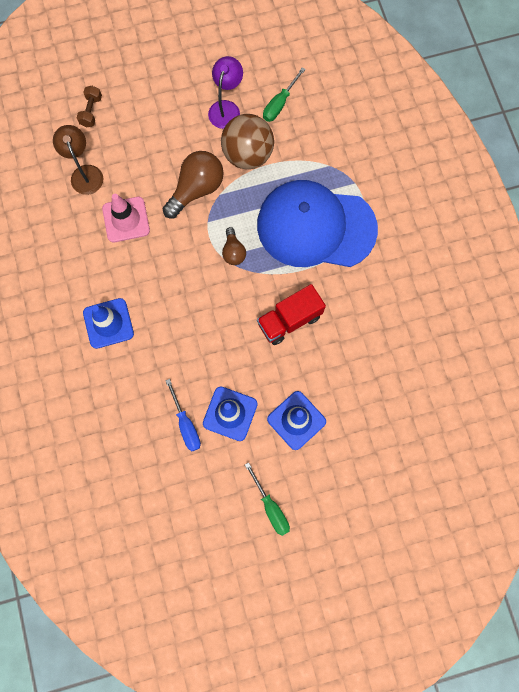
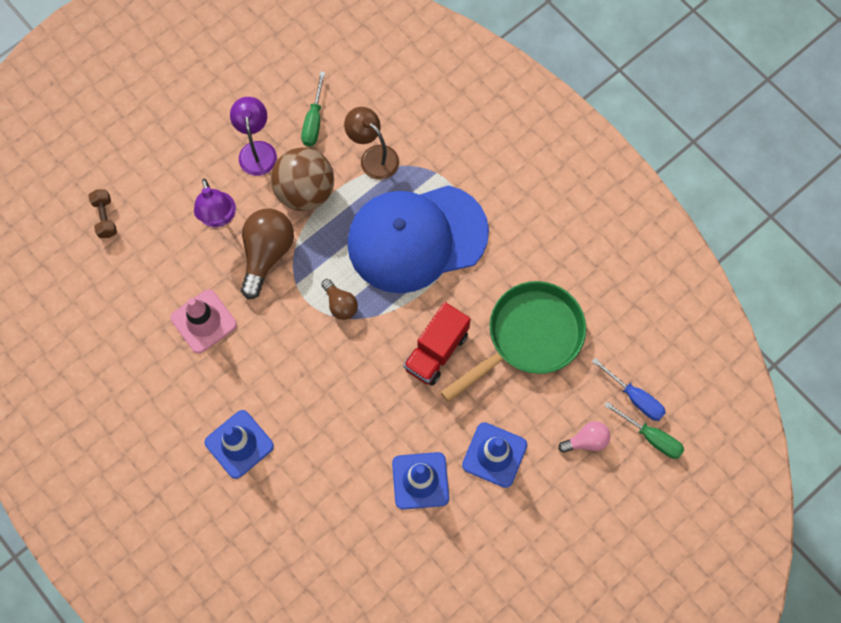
camera: 25 degrees left, 5 degrees down
(85, 173) = (131, 290): brown lamp -> brown lamp (373, 156)
(174, 147) = (218, 217): none -> purple lamp
(186, 424) = (378, 514): blue screwdriver -> blue screwdriver (635, 397)
(271, 507) = (511, 559): green screwdriver -> green screwdriver (651, 437)
(366, 341) = (528, 337): none -> green pan
(373, 442) = (586, 441): none -> pink light bulb

